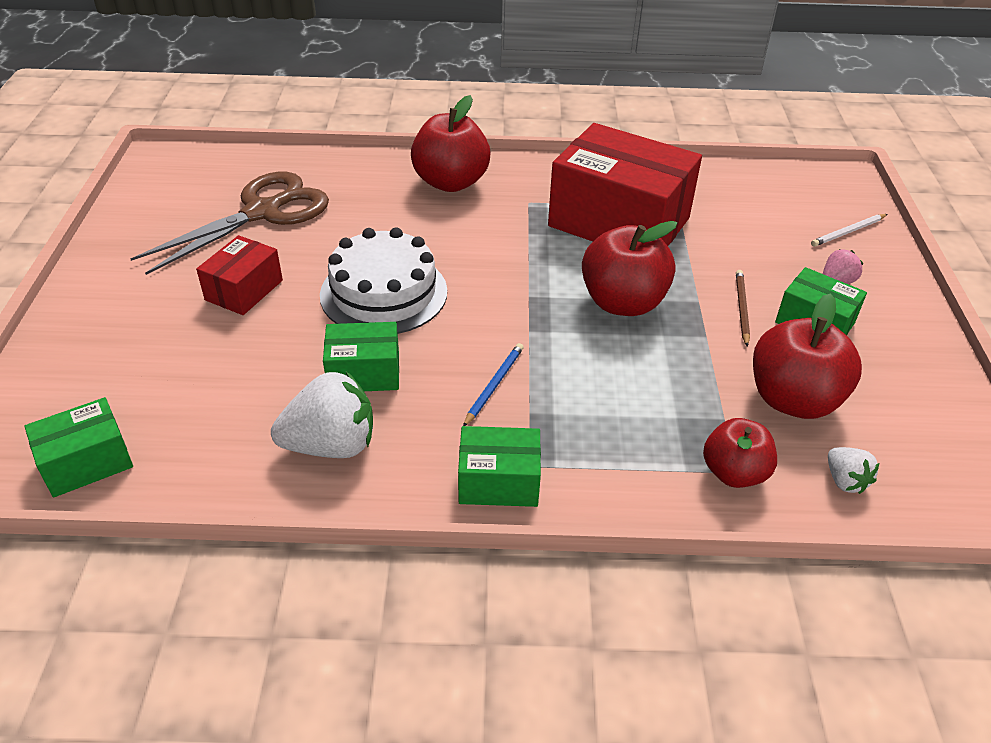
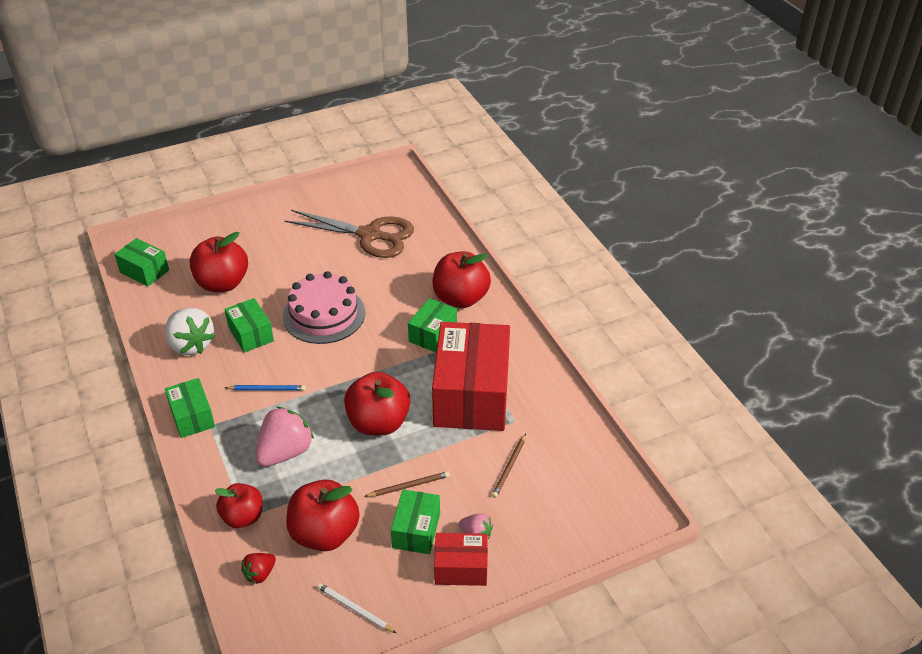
camera: 65 degrees right, 0 degrees up
(218, 374) = (222, 283): none -> red apple
(244, 290) = (294, 261): red box -> red box (461, 568)
(384, 293) = (324, 314): white cake -> pink cake
(496, 219) = (432, 334): none -> green box
(630, 399) = (285, 452): none -> pink strawberry
(745, 231) = (509, 467): none -> brown pencil
(845, 481) = (260, 574): white strawberry -> red strawberry
(848, 232) = (553, 531): white pencil -> white pencil (355, 609)

